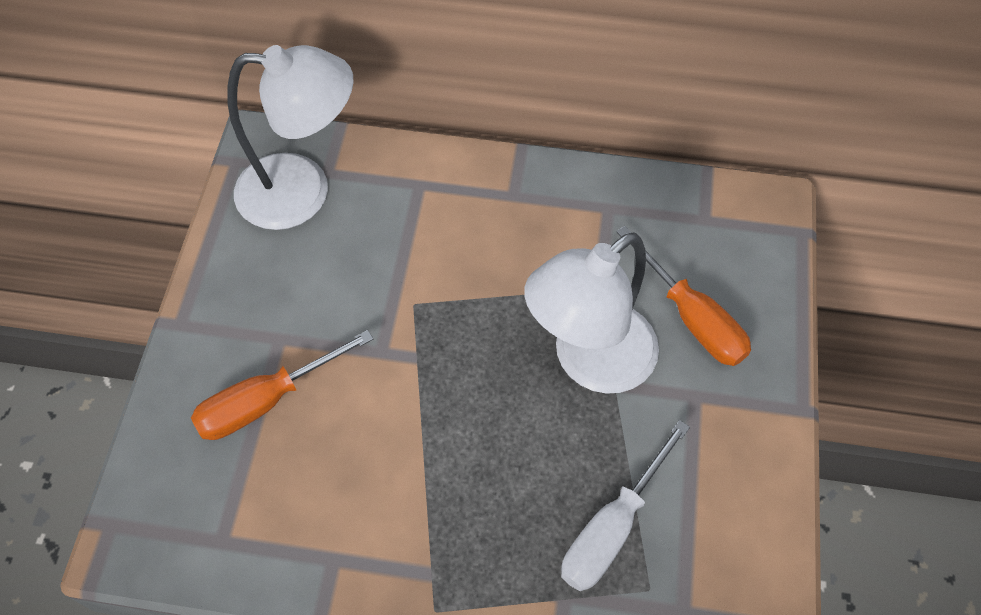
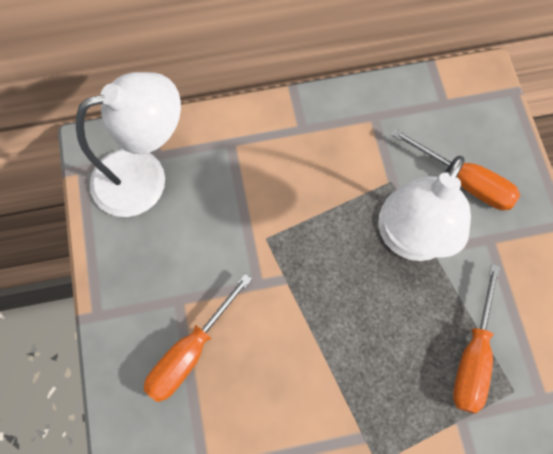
camera: 20 degrees left, 10 degrees up
(612, 527) = (472, 356): white screwdriver -> orange screwdriver

